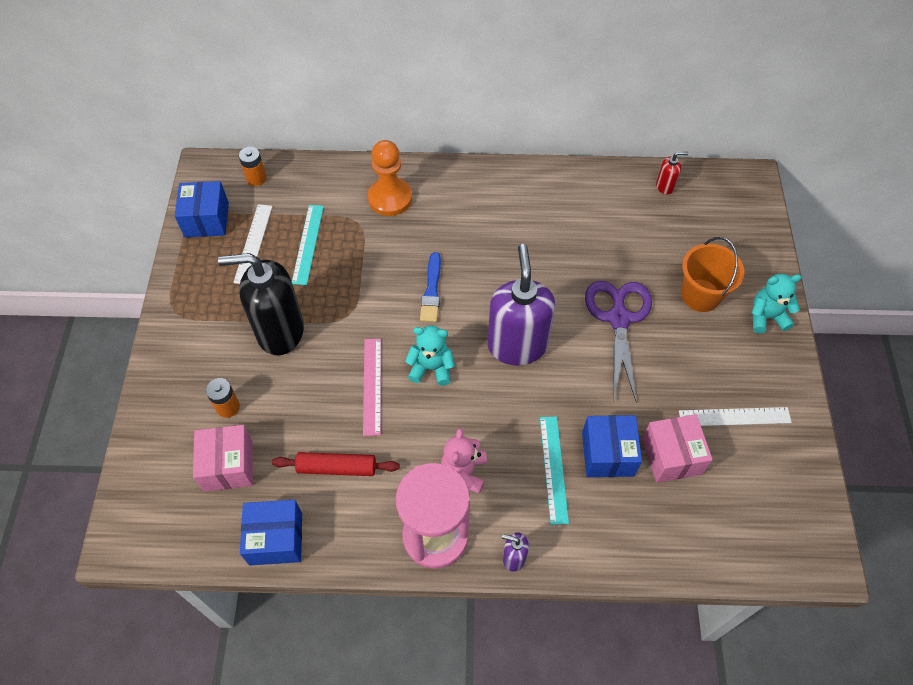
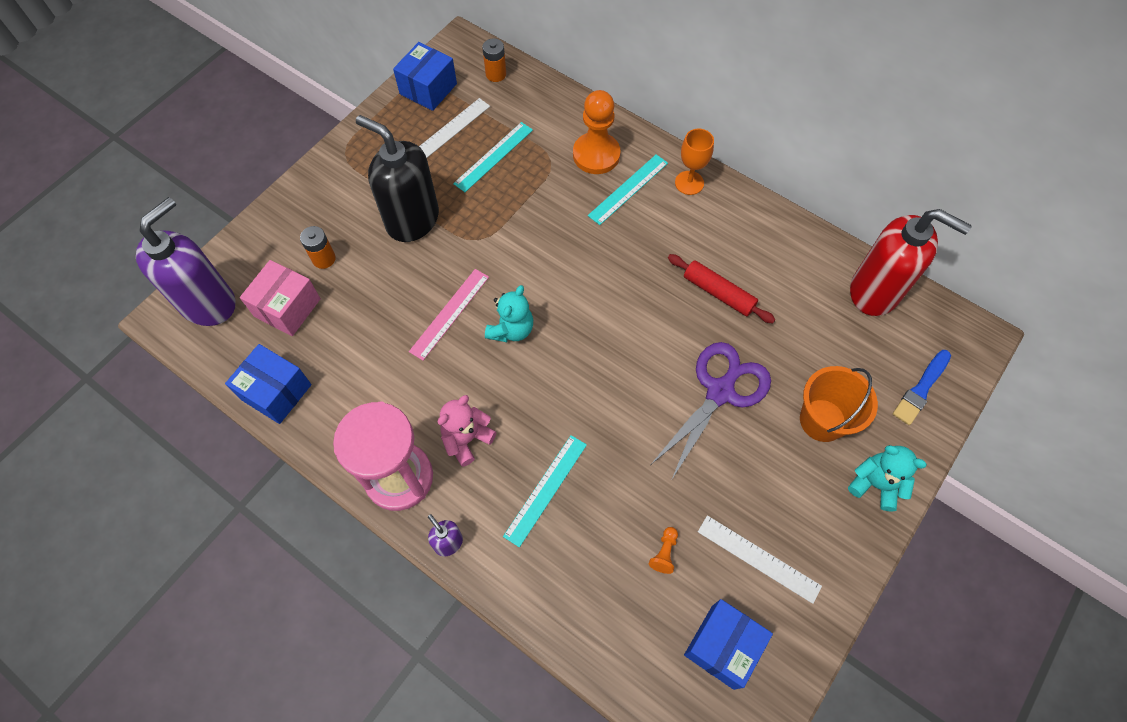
camera: 35 degrees right, 5 degrees up
(337, 468) = (367, 365): red rolling pin -> red rolling pin (718, 293)
(431, 291) = (566, 260): blue brush -> blue brush (921, 389)
(431, 368) = (511, 329): turquoise teddy bear -> turquoise teddy bear turned 75 degrees clockwise
(435, 210) = (628, 189): none -> turquoise ruler
(477, 181) = (689, 183): none -> orange goblet
(517, 345) = (603, 357): purple soap dispenser -> purple soap dispenser (208, 303)
(607, 454) = (605, 509): blue box -> blue box (722, 646)
(665, 186) = (875, 291): red soap dispenser -> red soap dispenser, size x2.37
(671, 456) = (664, 553): pink box -> orange pawn

